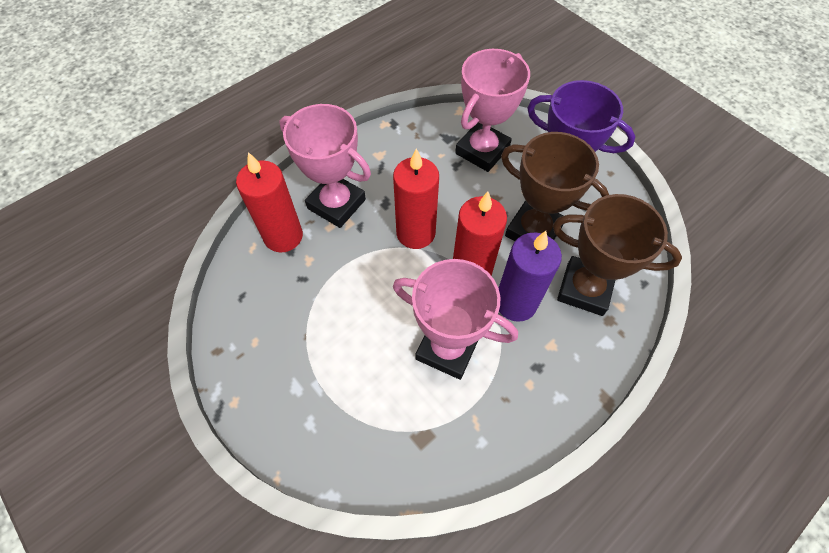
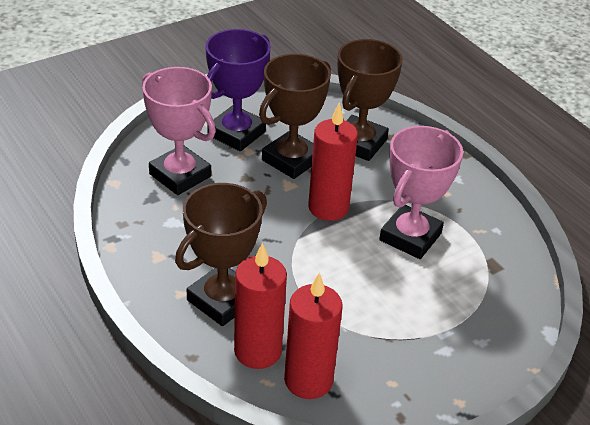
camera: 85 degrees left, 20 degrees down
(336, 204) = (222, 300): pink trophy -> brown trophy
(415, 233) = (277, 240): red candle -> red candle (308, 380)
(516, 303) = (368, 186): purple candle -> none

